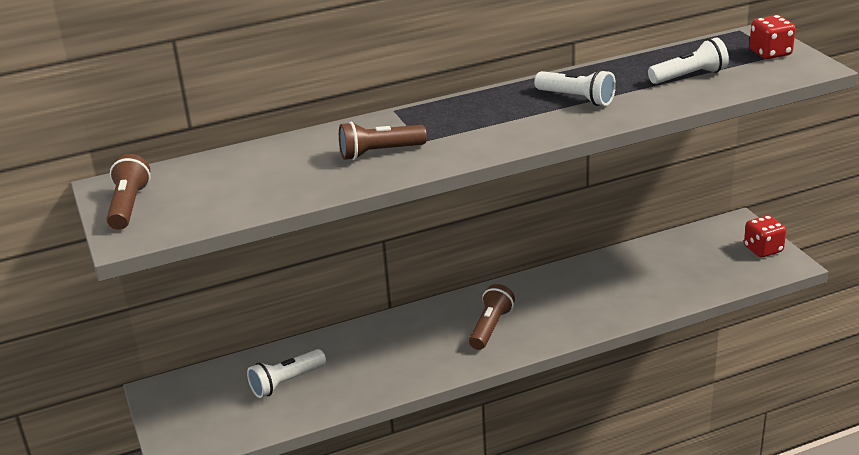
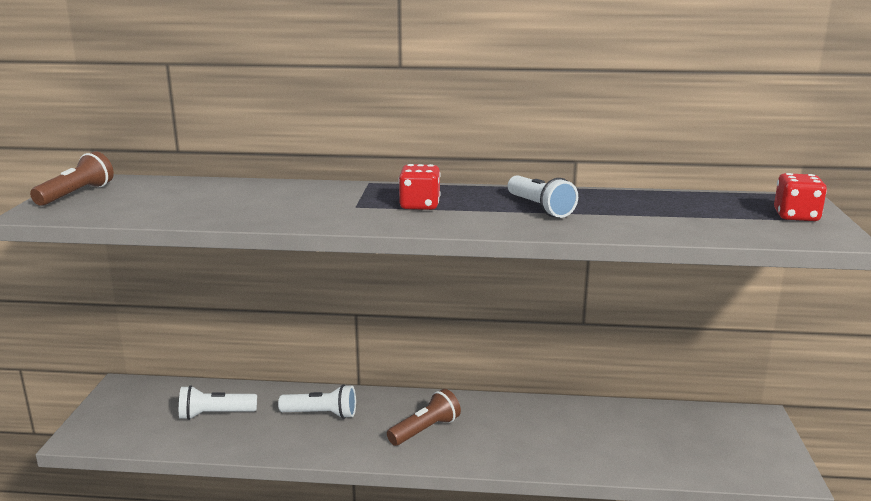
camera: 25 degrees right, 10 degrees down
(379, 152) = (309, 206): brown flashlight -> none
(689, 76) = (679, 215): white flashlight -> white flashlight (321, 414)
(763, 249) = (769, 451): red dice -> red dice (419, 205)

